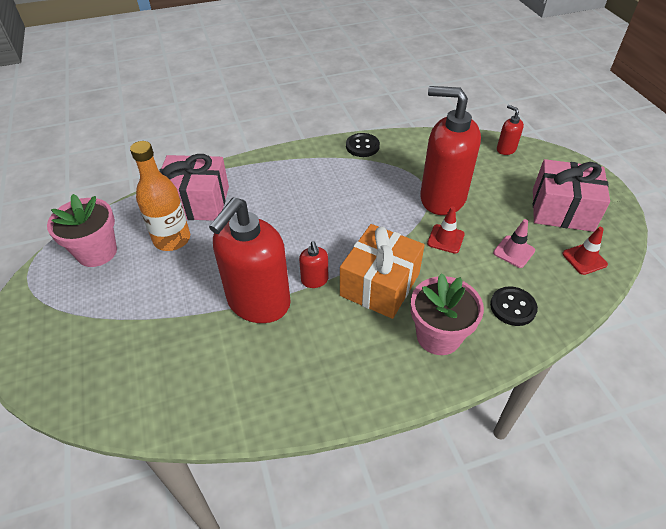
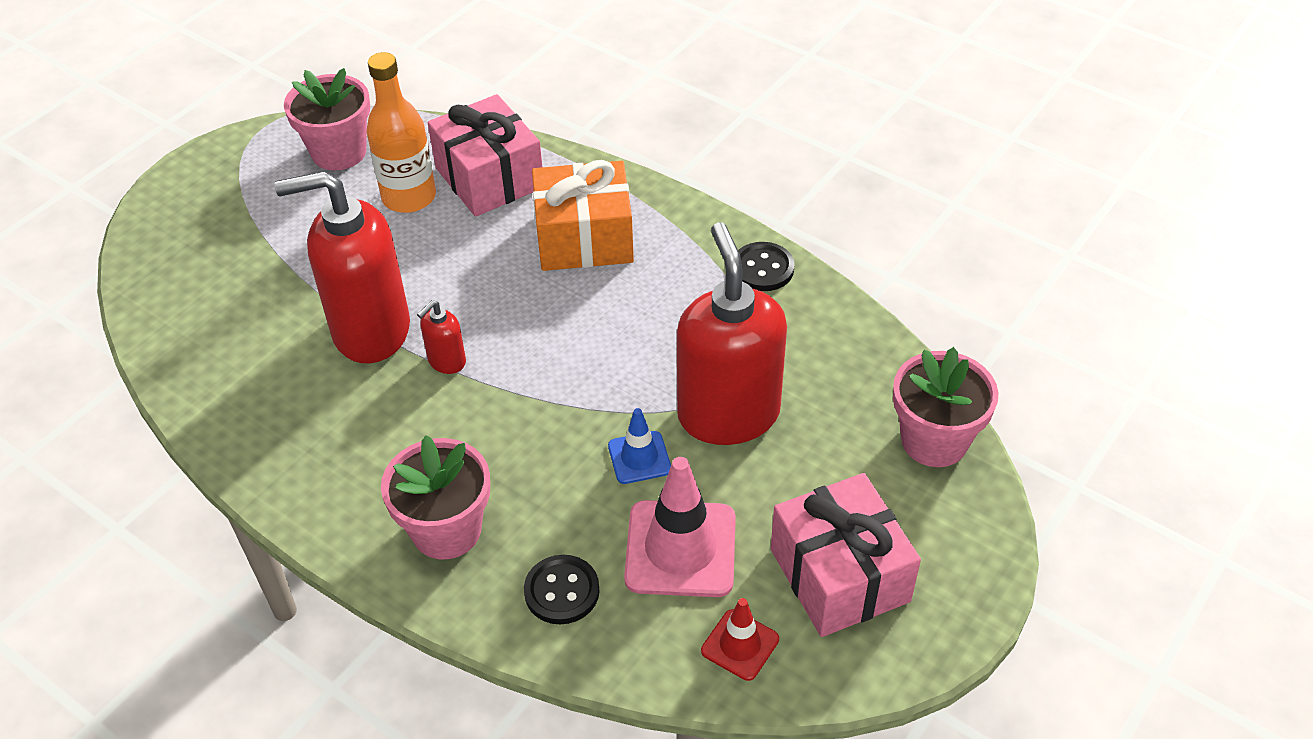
camera: 55 degrees right, 0 degrees up
(380, 284) = (490, 428): orange gift -> orange gift (584, 238)
(445, 239) = (639, 458): red traffic cone -> blue traffic cone
(506, 149) = (934, 440): red soap dispenser -> pink flower pot
(514, 252) = (680, 549): pink traffic cone -> pink traffic cone, size x1.83

